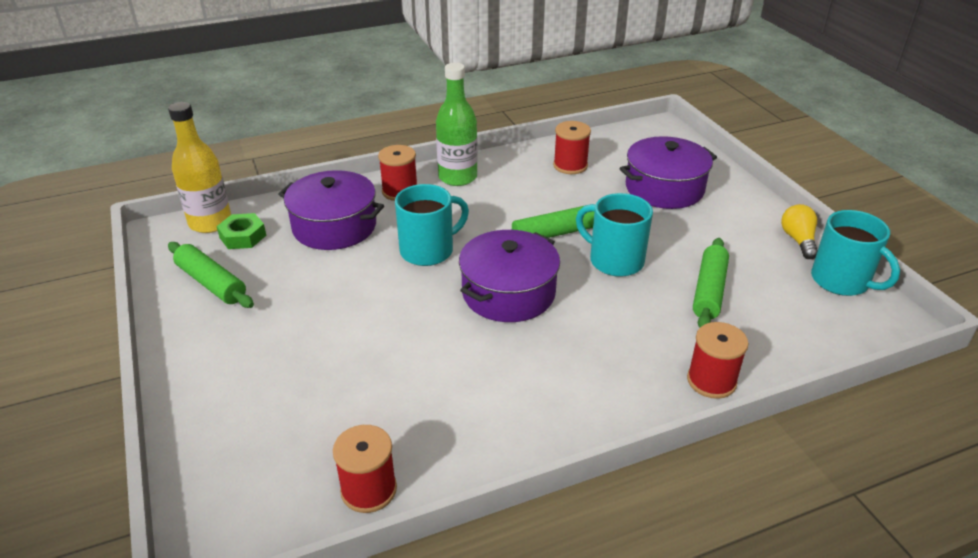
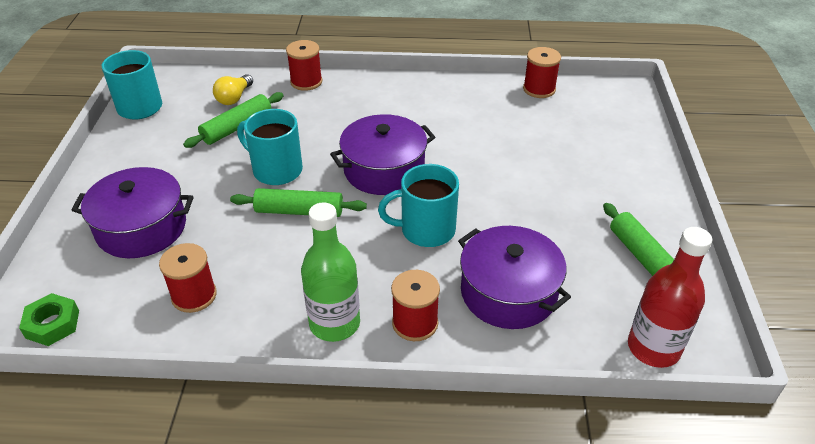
camera: 155 degrees left, 5 degrees up
(210, 223) = (653, 348): yellow bottle -> red bottle
(243, 236) = (613, 312): green nut -> green nut (52, 324)
(614, 260) = (276, 170): turquoise mug -> turquoise mug turned 150 degrees clockwise
(798, 240) = (116, 141): yellow light bulb -> yellow light bulb (234, 98)

